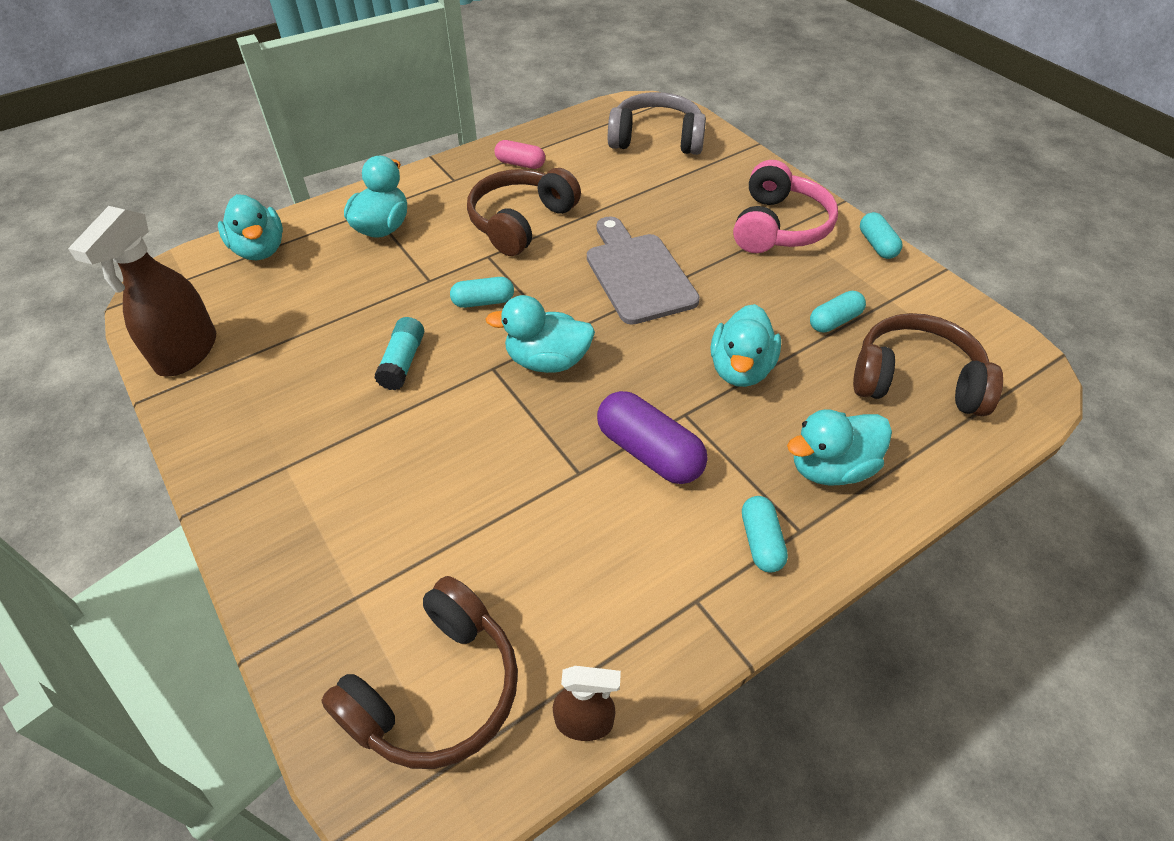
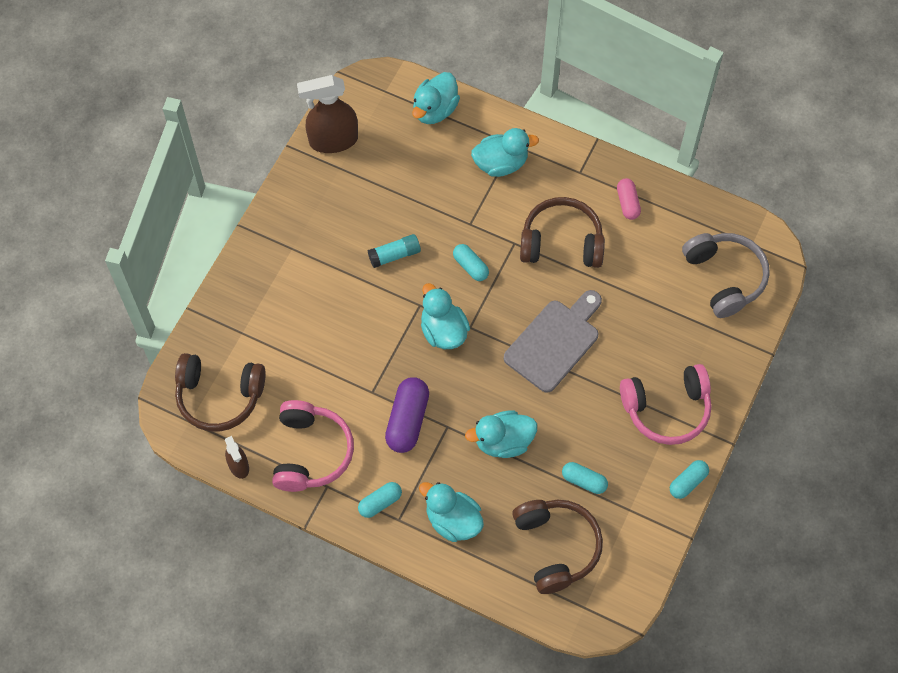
camera: 60 degrees right, 15 degrees up
(626, 596) = (311, 452): none -> pink headphones

